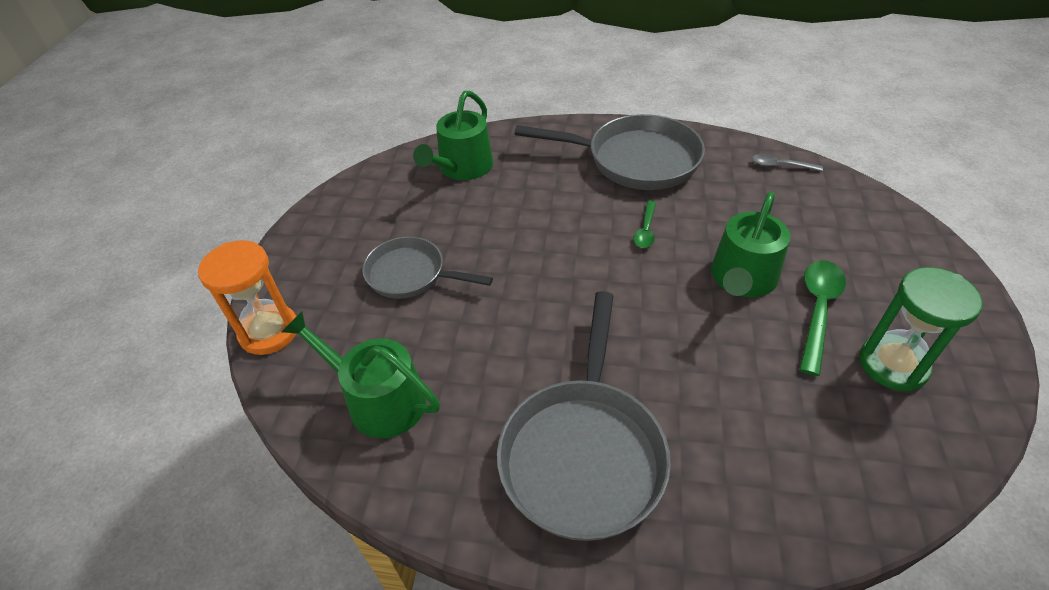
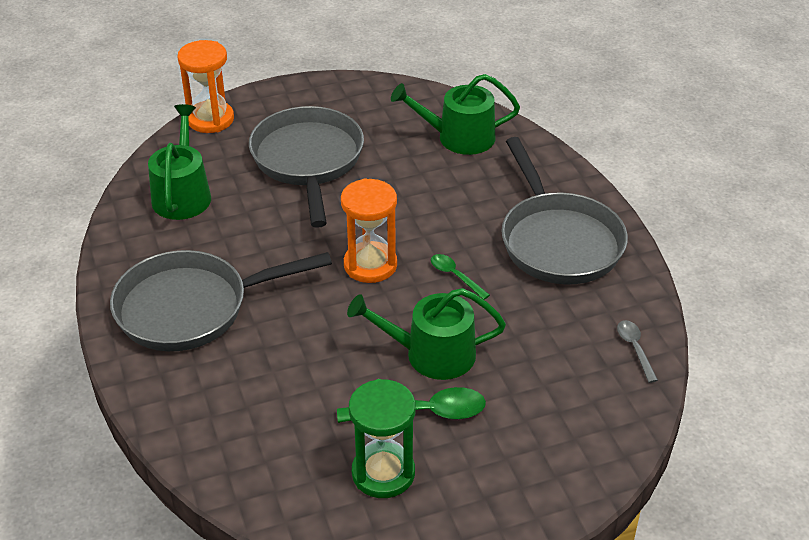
camera: 60 degrees right, 5 degrees down
(411, 274) = (308, 161): grey pan -> grey pan, size x1.63
(599, 280) = (370, 265): none -> orange hourglass
(645, 230) = (455, 276): green spoon -> green spoon turned 60 degrees clockwise

